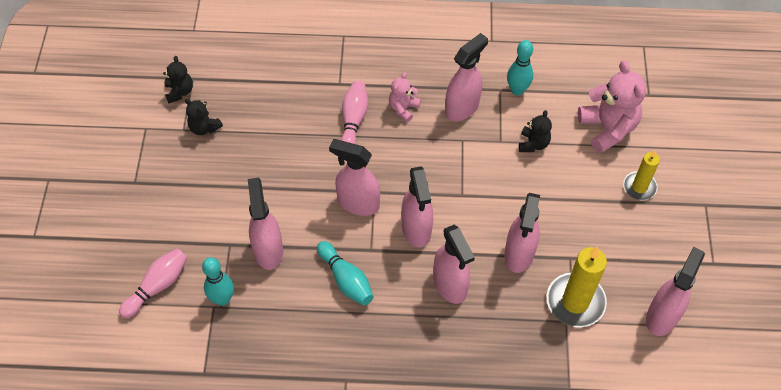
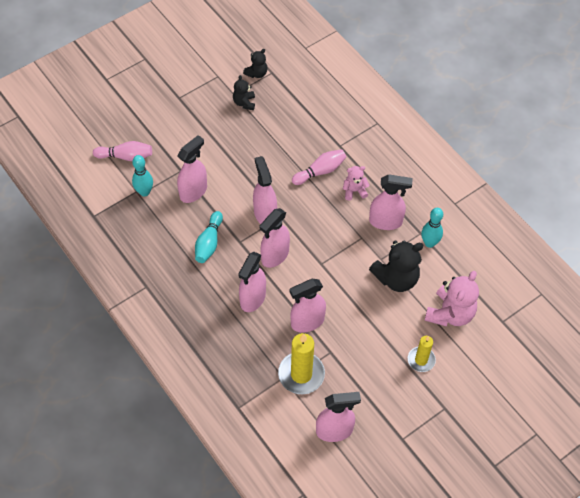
camera: 50 degrees right, 0 degrees up
(533, 144) = (396, 278): black teddy bear -> black teddy bear, size x1.84

